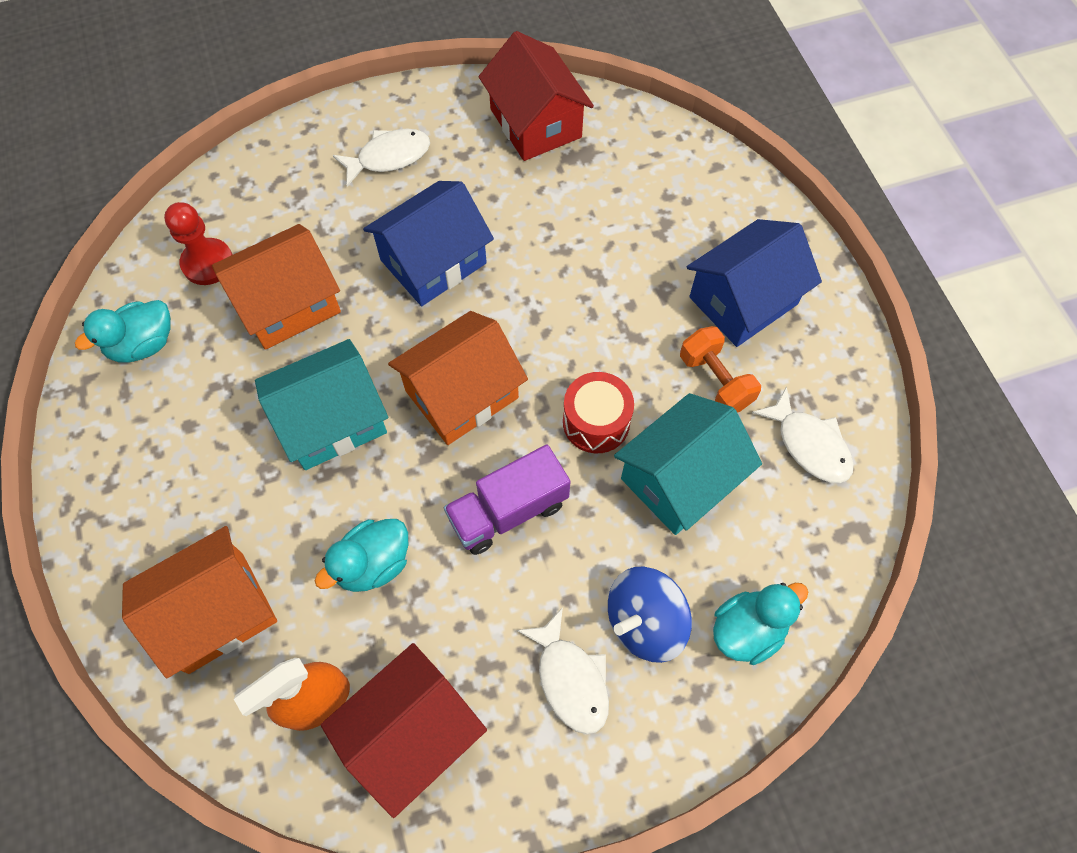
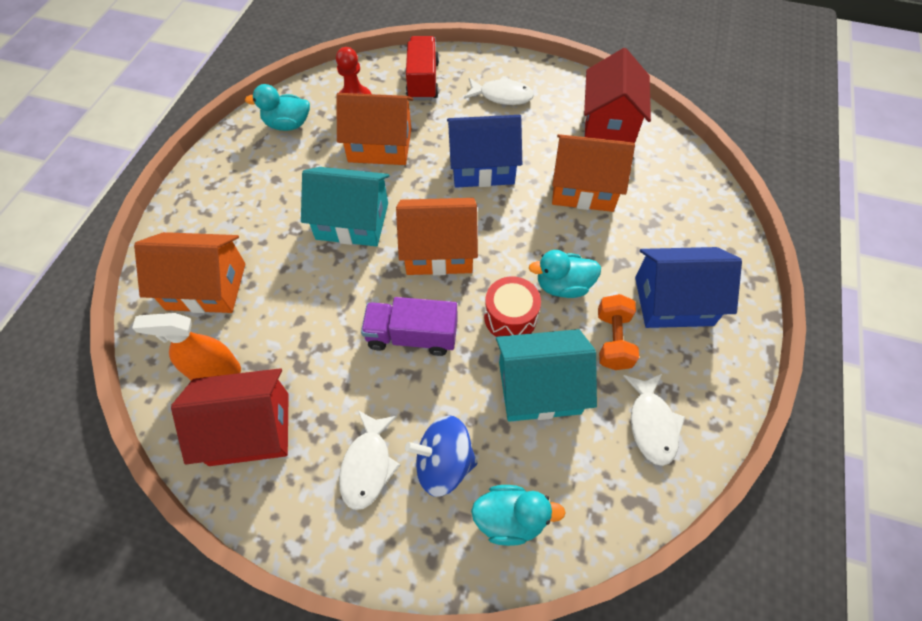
camera: 35 degrees right, 5 degrees down
(275, 189) = (423, 81): none -> red truck
(373, 564) = (309, 315): turquoise duck -> turquoise duck (563, 286)
(565, 223) = (583, 188): none -> orange house

